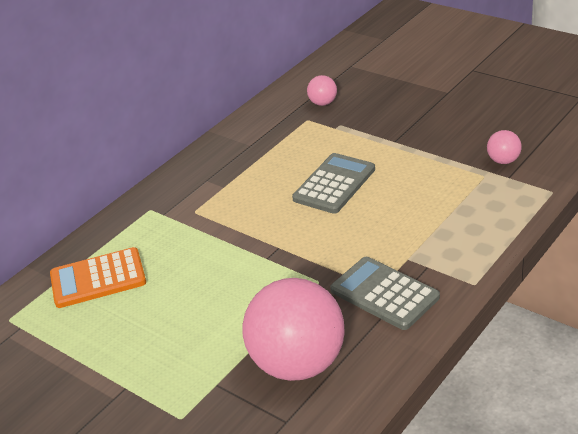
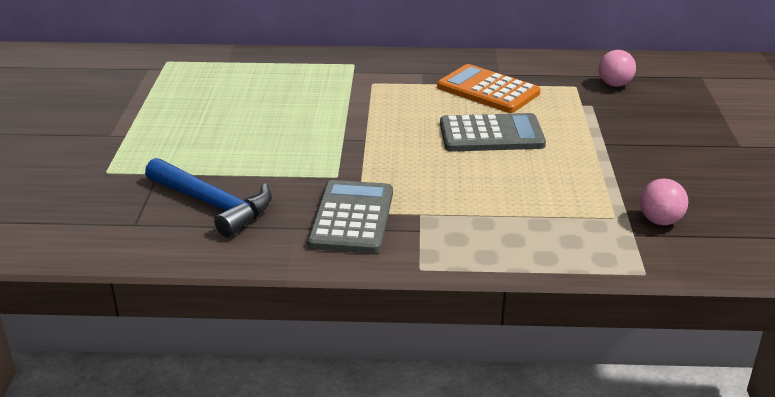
camera: 50 degrees right, 5 degrees down
(98, 279) = (244, 76): orange calculator -> orange calculator (488, 90)
(298, 364) = (213, 204): pink ball -> blue hammer

